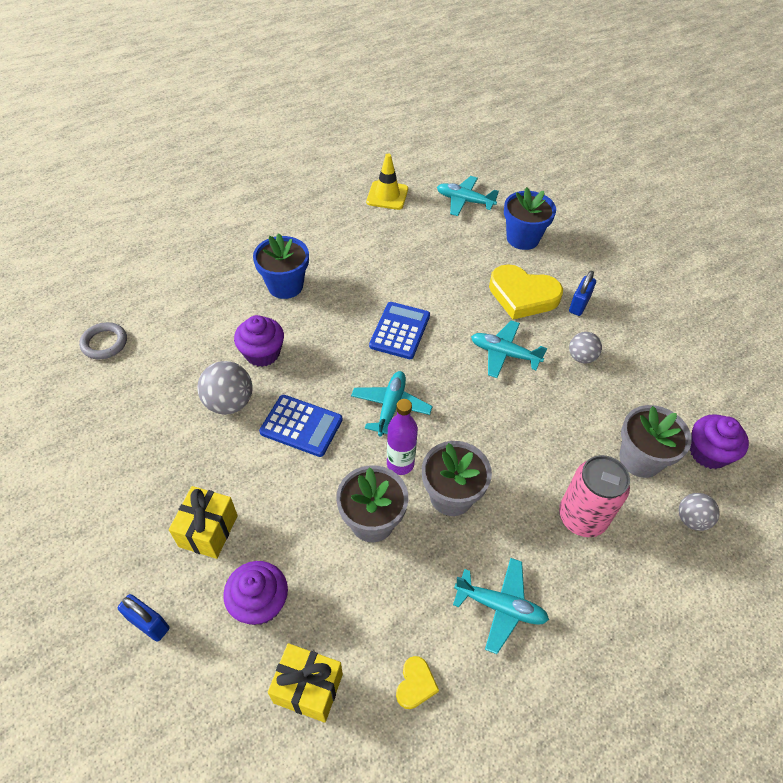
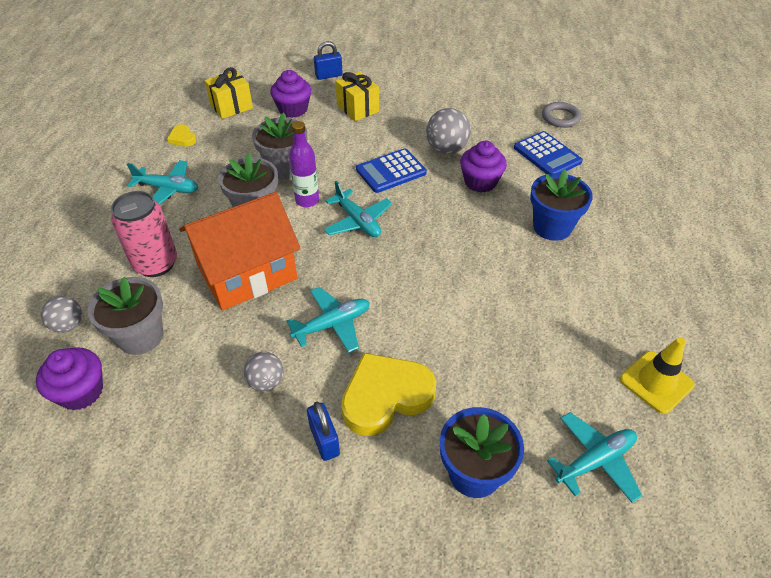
camera: 130 degrees right, 5 degrees down
(400, 331) = (429, 270): blue calculator -> blue calculator (547, 155)
(500, 606) = (168, 189): turquoise plane -> turquoise plane turned 135 degrees counterclockwise
(519, 441) = (247, 273): none -> orange house

